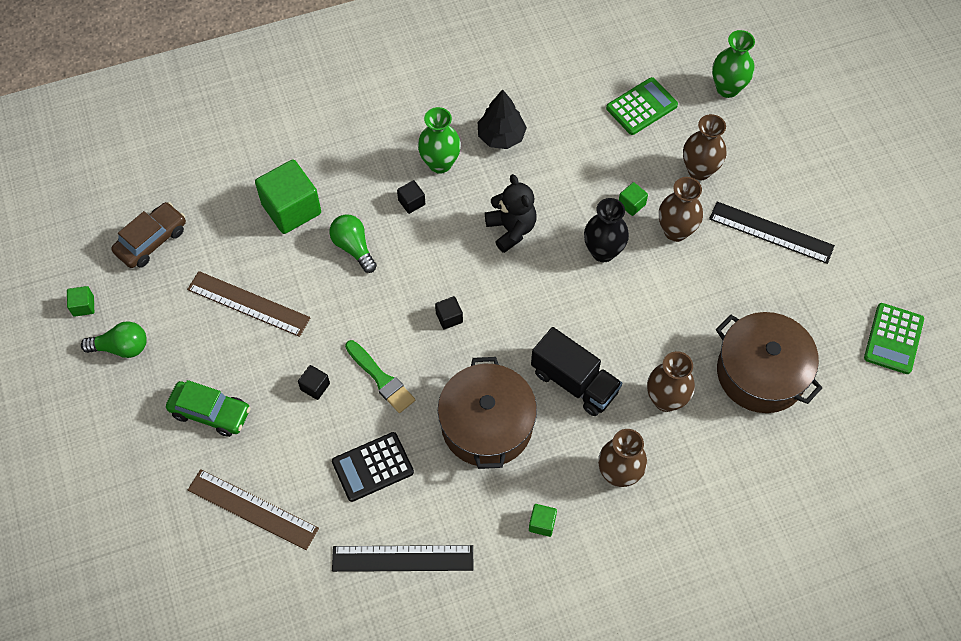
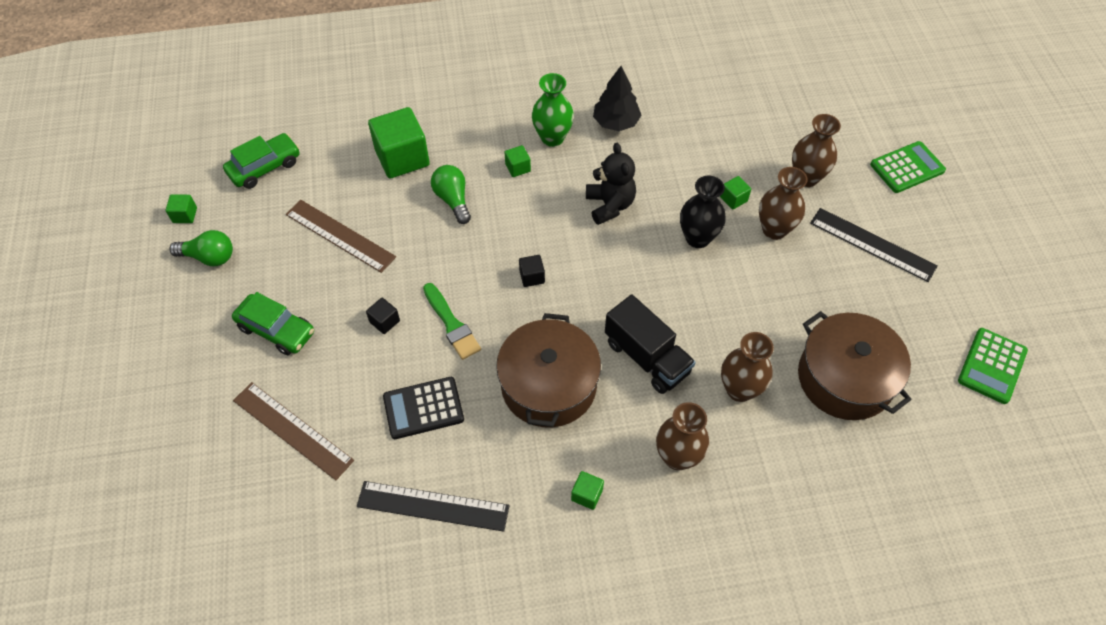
camera: 10 degrees right, 5 degrees down
(151, 240) = (265, 167): brown car -> green car
(411, 202) = (518, 168): black cube -> green cube
(641, 107) = (757, 114): green calculator -> green calculator (907, 168)
(727, 88) = (844, 109): green vase -> none

